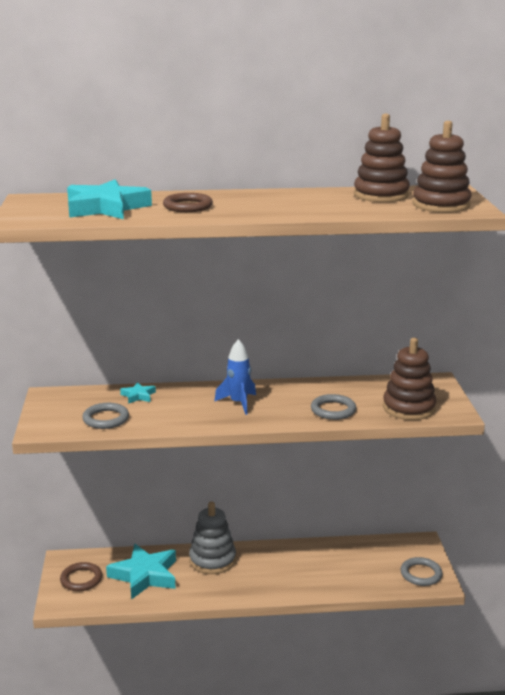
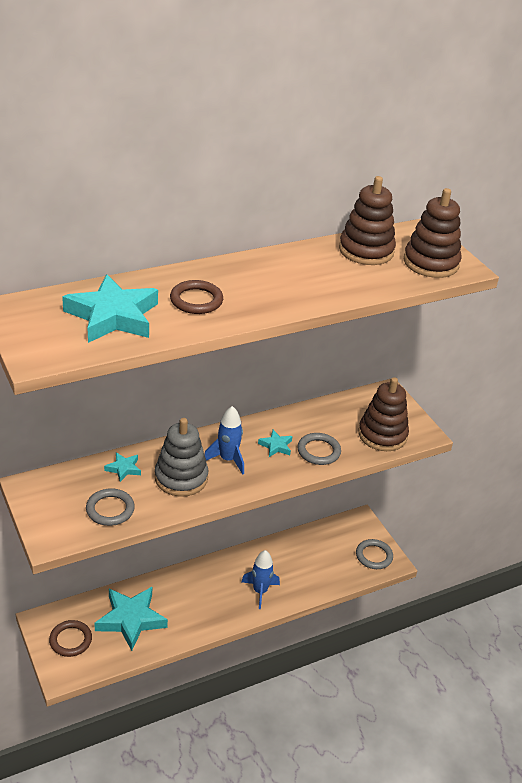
camera: 25 degrees left, 15 degrees up
(212, 560) = (186, 585): grey stacking toy -> grey stacking toy (181, 478)
(283, 579) = (260, 591): none -> blue rocket
(292, 401) = (276, 446): none -> turquoise star

